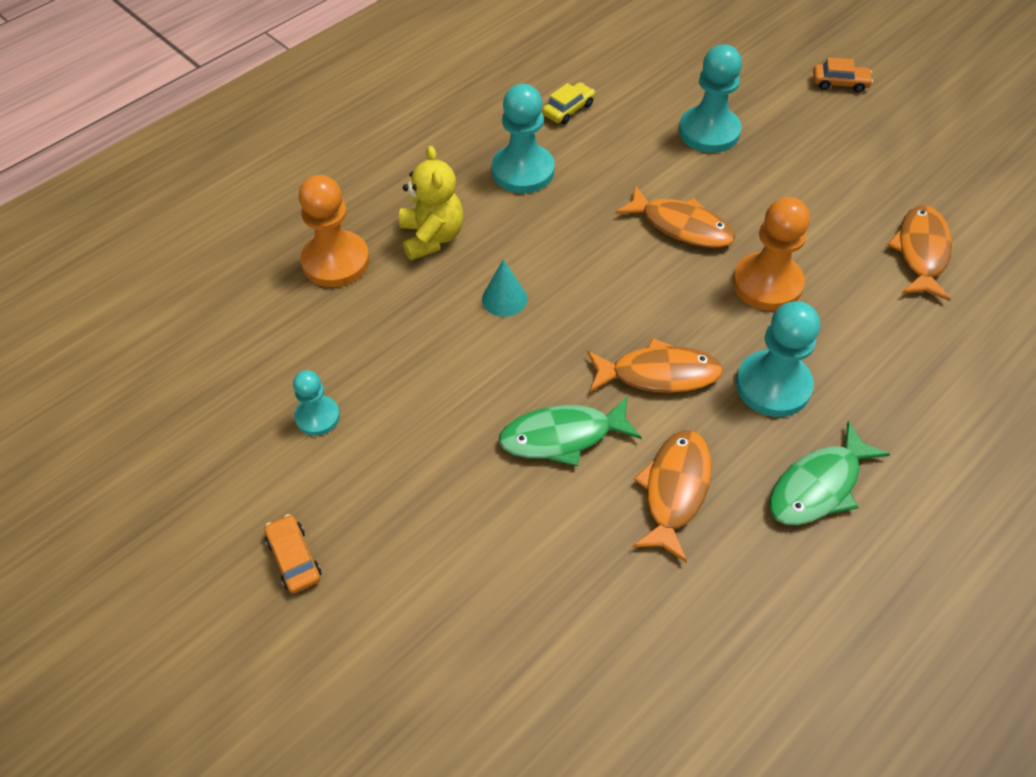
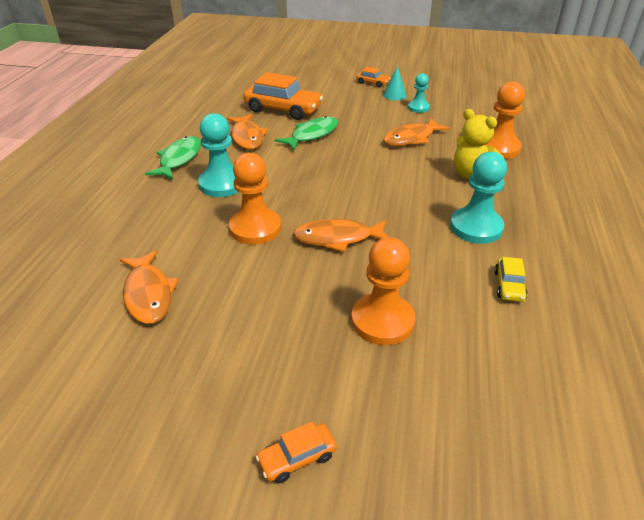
camera: 145 degrees right, 15 degrees down
(504, 299) = (397, 165): turquoise cone -> turquoise cone (394, 95)
(552, 554) = (283, 109): none -> orange car
(658, 374) = (287, 167): orange fish -> orange fish (411, 138)
(709, 132) = (382, 321): turquoise pawn -> orange pawn

